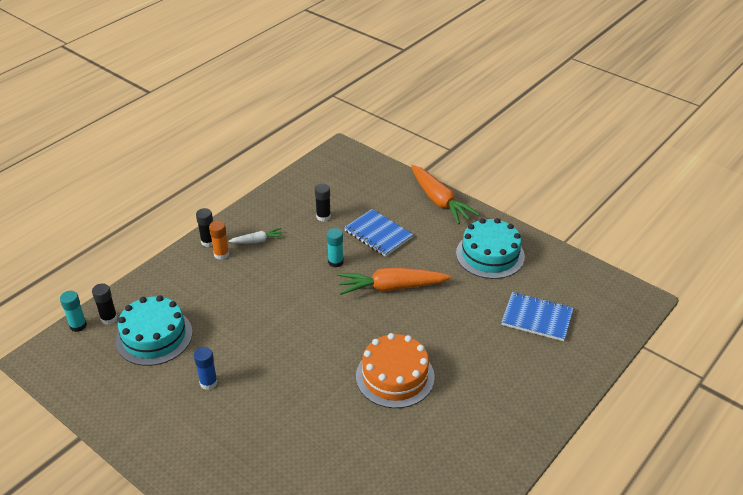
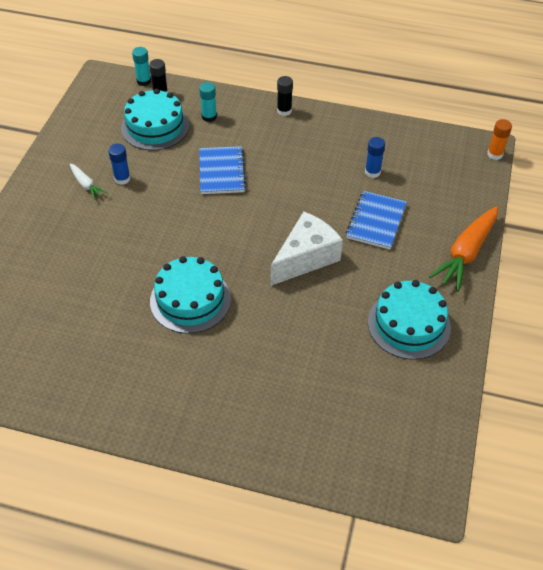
camera: 65 degrees right, 10 degrees up
(221, 254) = (274, 125): orange glue stick -> orange glue stick (495, 154)
(257, 241) = (307, 140): white carrot -> white carrot (86, 185)
(323, 216) = (372, 172): black glue stick -> blue glue stick
(335, 262) = (314, 204): turquoise glue stick -> turquoise glue stick (209, 117)
(391, 287) = (306, 258): orange carrot -> white cheese
(395, 376) = (190, 300): orange cake -> turquoise cake
(537, 318) = (335, 395): blue notebook -> blue notebook (221, 172)

